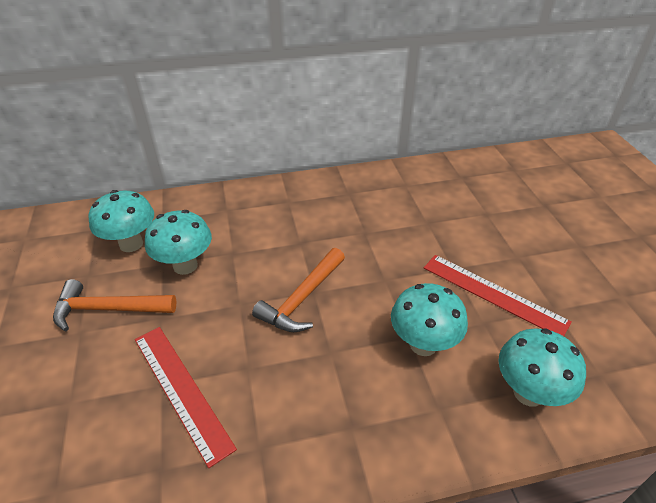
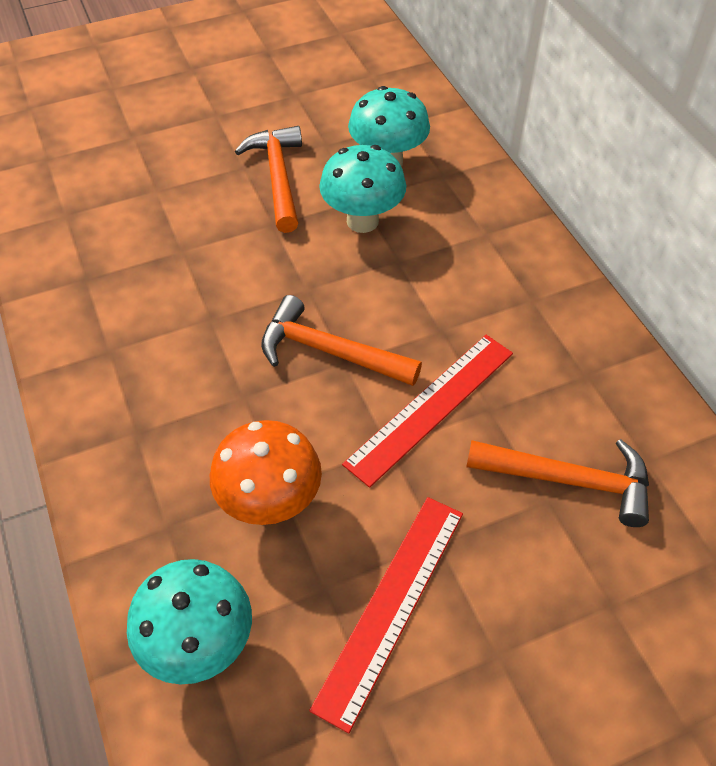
camera: 80 degrees right, 10 degrees up
(181, 390) = (175, 269): red ruler -> red ruler (431, 407)
(416, 212) = (570, 480): none -> orange hammer
(423, 344) = (270, 504): turquoise mushroom -> orange mushroom

